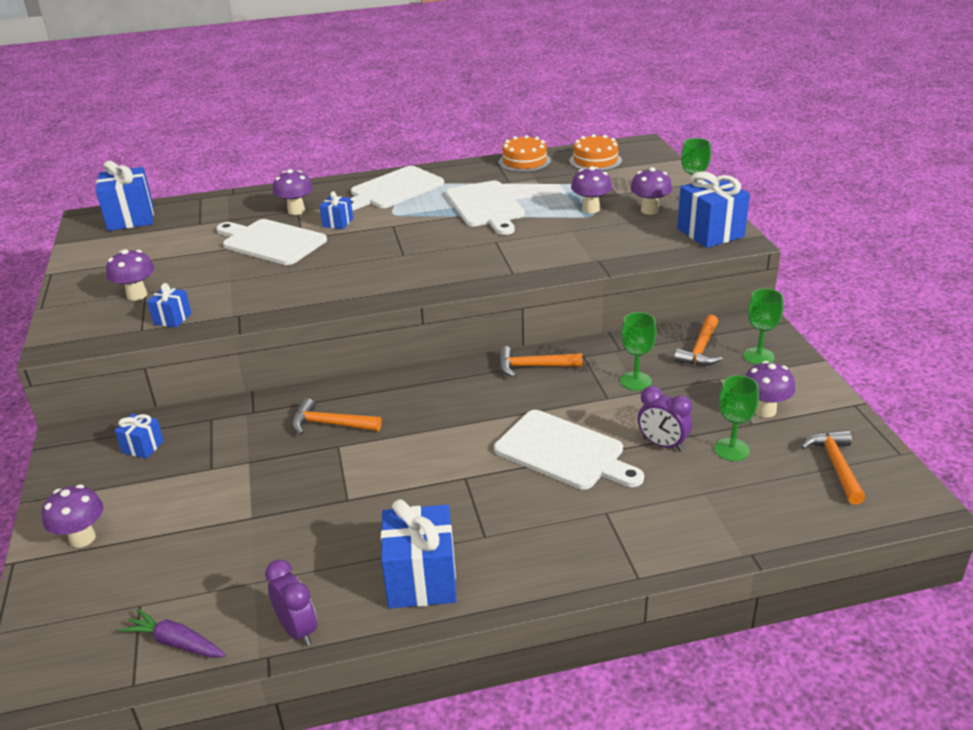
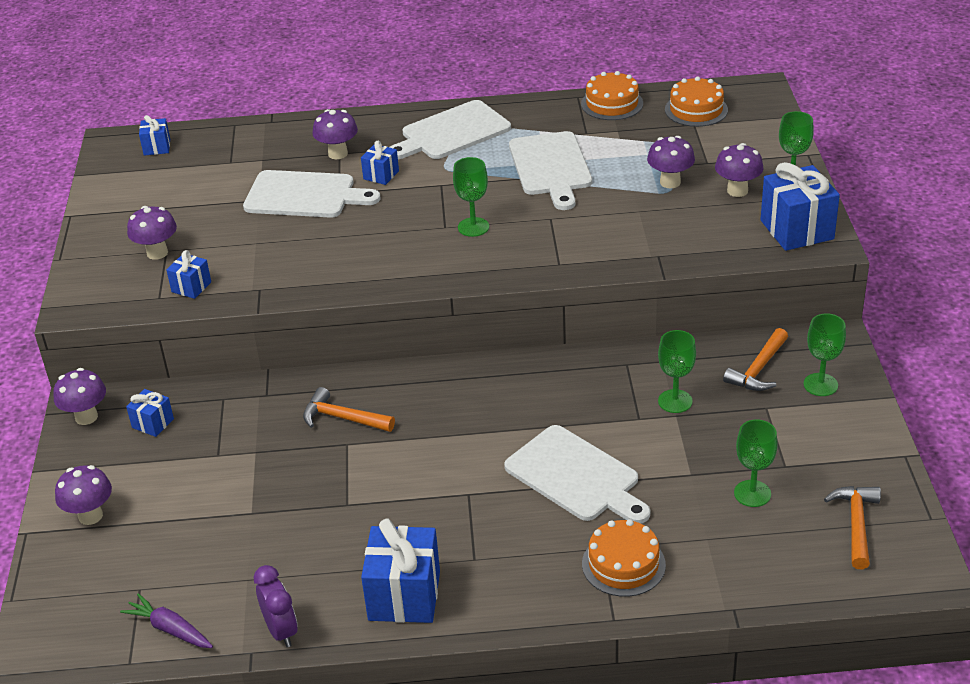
camera: 10 degrees right, 5 degrees up
(131, 218) = (157, 147): blue gift -> blue gift, size x0.52
(271, 242) = (304, 195): white cutting board -> white cutting board turned 150 degrees clockwise
(429, 253) = (473, 227): none -> green goblet
(533, 367) = (568, 371): orange hammer -> none
(632, 525) = (623, 564): none -> orange cake
(662, 444) = (681, 479): purple clock -> none
(765, 410) = (804, 452): purple mushroom -> purple mushroom (86, 417)

